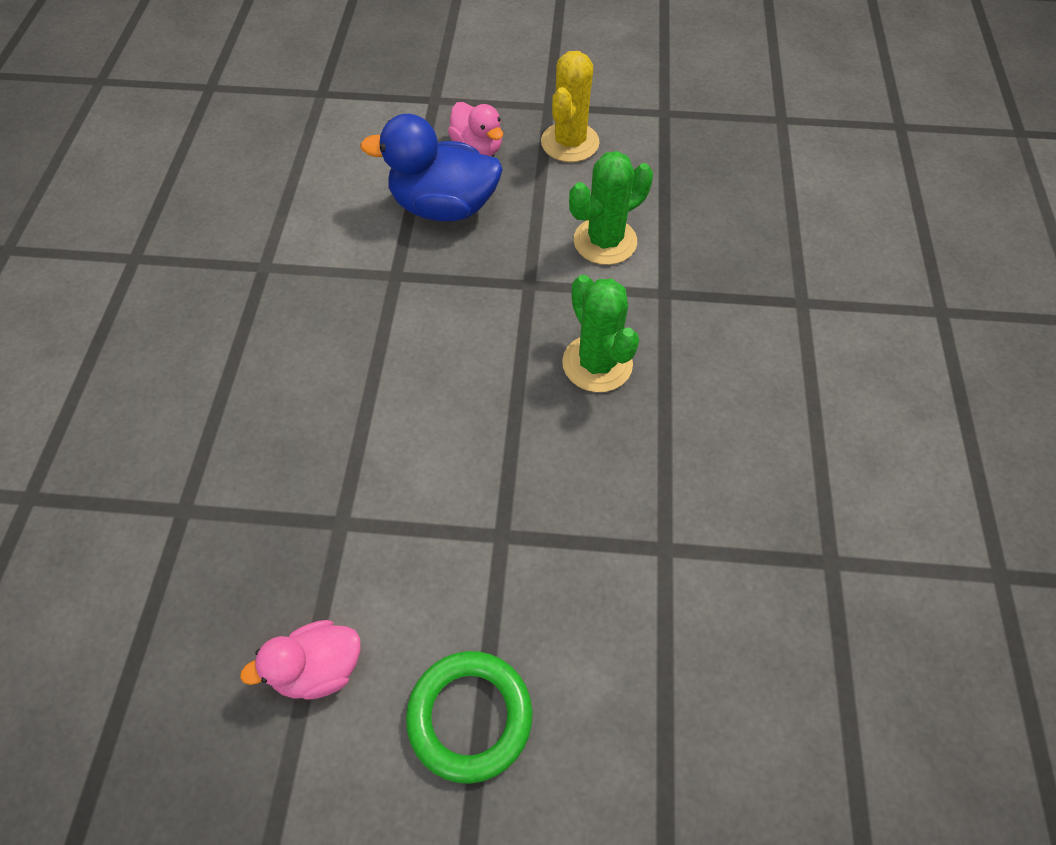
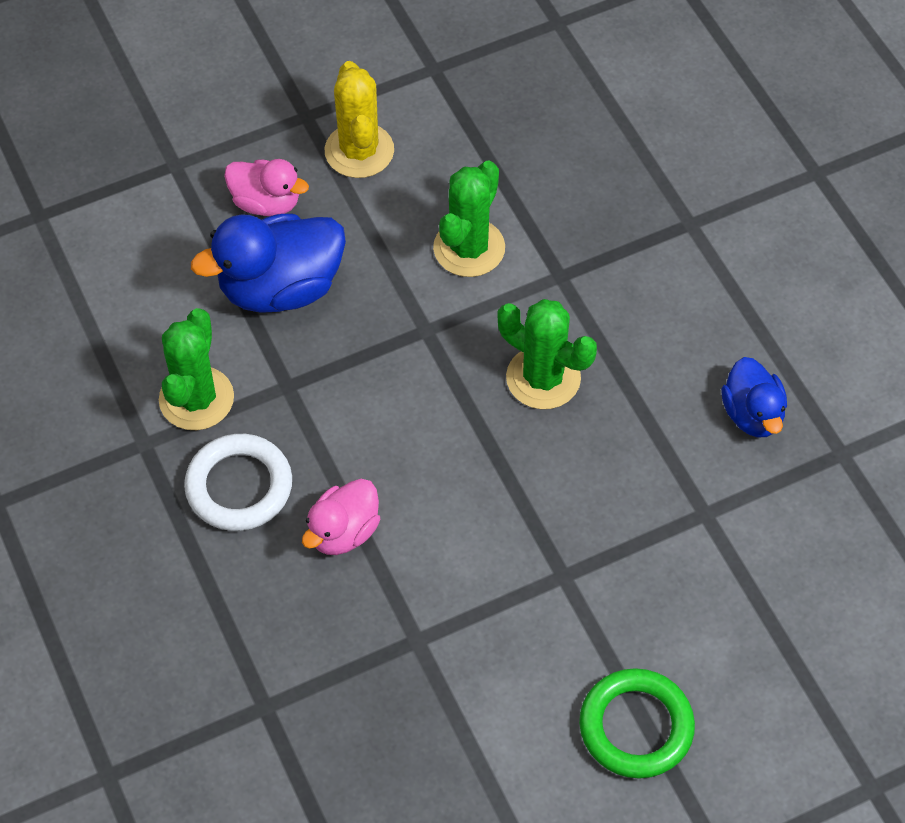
camera: 30 degrees left, 0 degrees up
(303, 329) = (239, 486): none -> white ring
(319, 668) = (489, 761): pink duck -> pink duck (343, 532)
(324, 253) = (196, 399): none -> green cactus
(764, 483) = (752, 414): none -> blue duck

